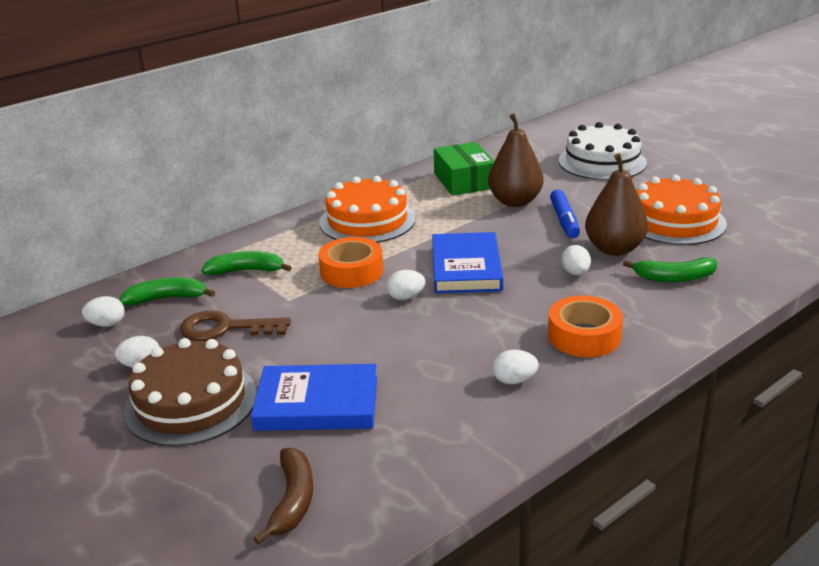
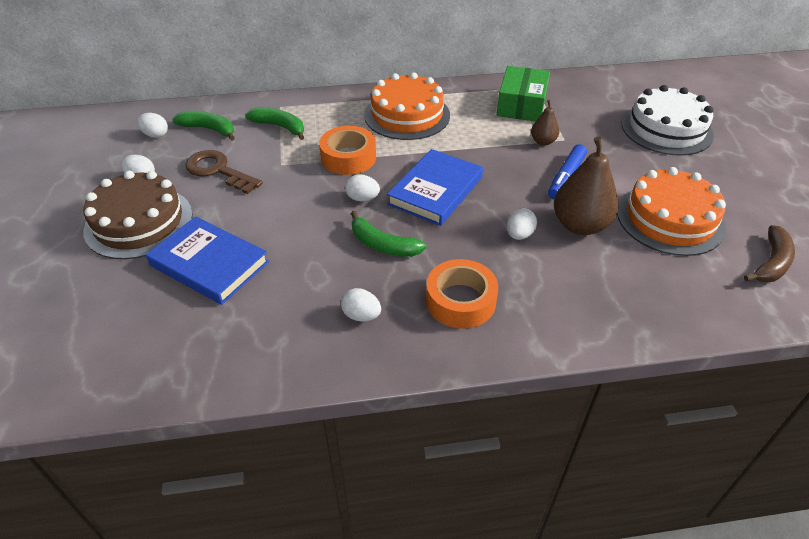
camera: 30 degrees right, 15 degrees up
(292, 500) = (114, 337): brown banana -> brown banana (771, 263)
(515, 201) = (543, 141): brown pear -> brown pear, size x0.52
(674, 278) = (604, 279): green banana -> green banana (383, 245)

